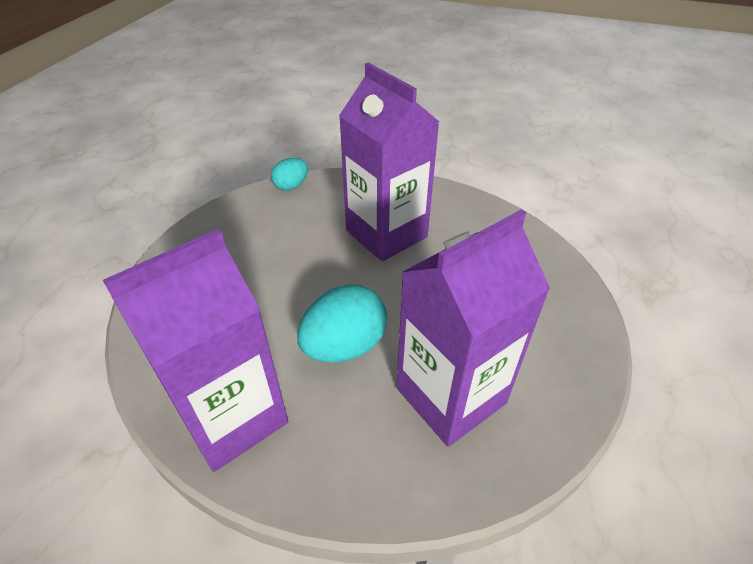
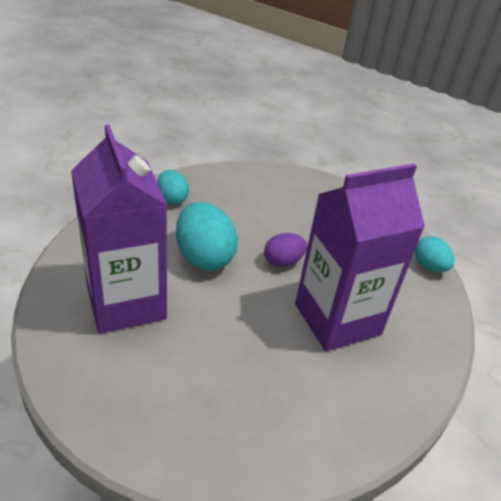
camera: 100 degrees right, 5 degrees down
(233, 417) = (172, 198): purple carton -> turquoise egg
(325, 279) = (283, 262): none -> purple egg

